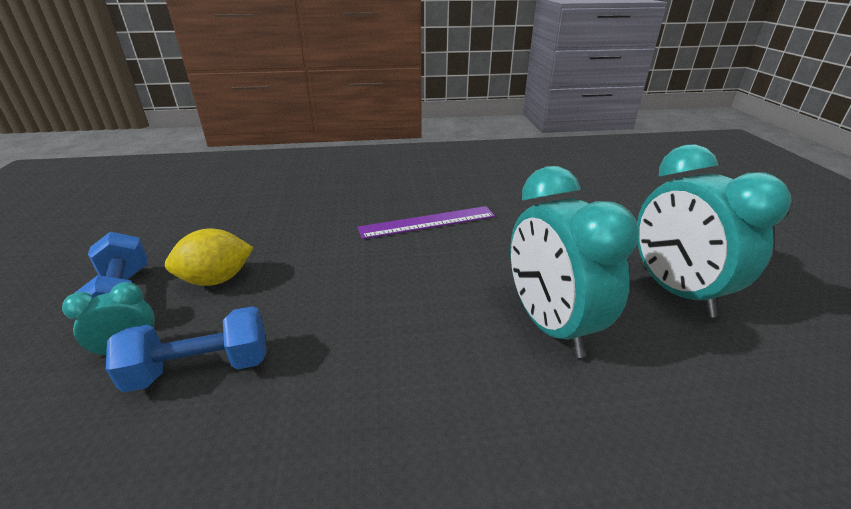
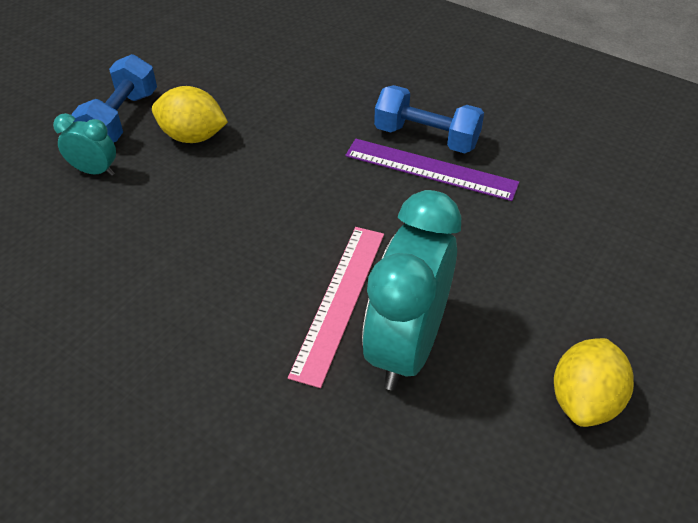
camera: 40 degrees right, 15 degrees up
(201, 368) = (123, 214): blue dumbbell -> blue dumbbell (426, 137)
(471, 324) = (340, 301): none -> pink ruler
(675, 291) = (584, 400): turquoise clock -> yellow lemon

